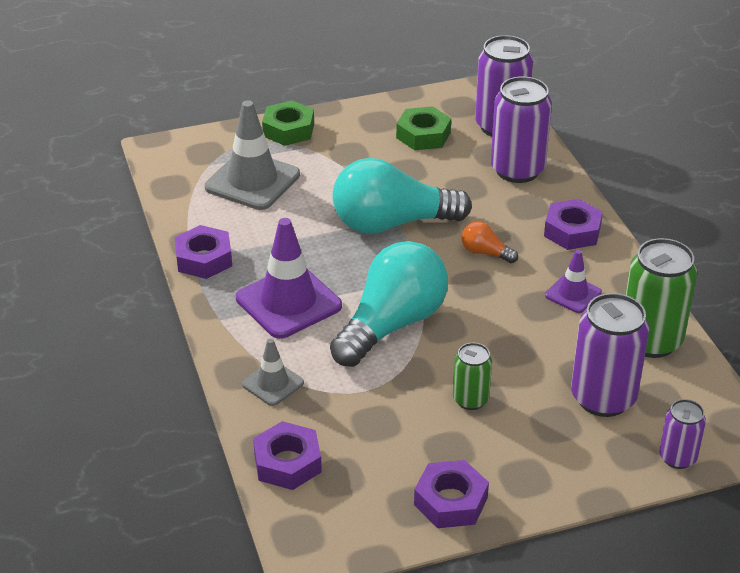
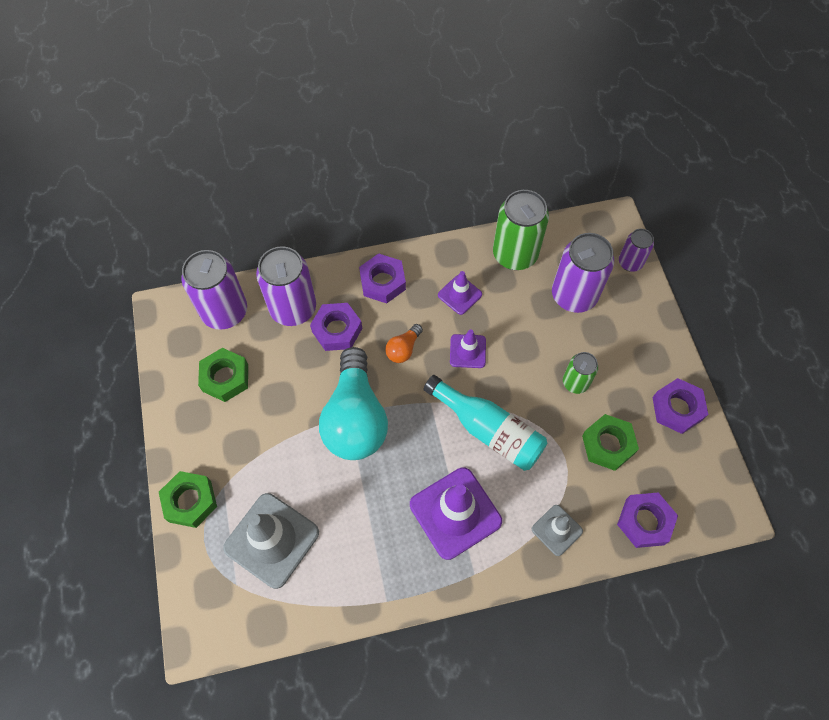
camera: 85 degrees left, 25 degrees up
(204, 259) = (388, 589): purple nut -> purple nut (337, 330)
(387, 430) = (608, 445): none -> green nut
(392, 324) = (488, 430): turquoise light bulb -> turquoise bottle
(494, 304) = (467, 351): none -> purple traffic cone

